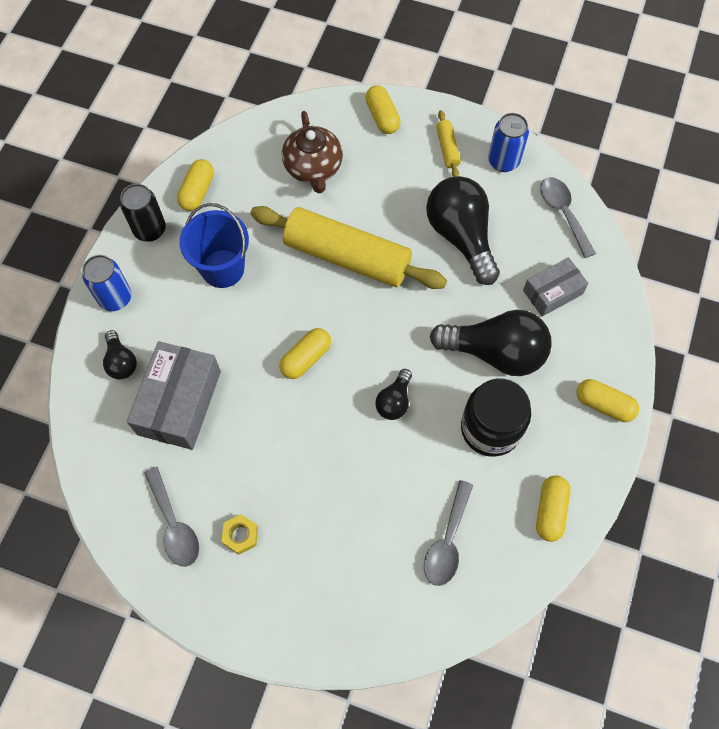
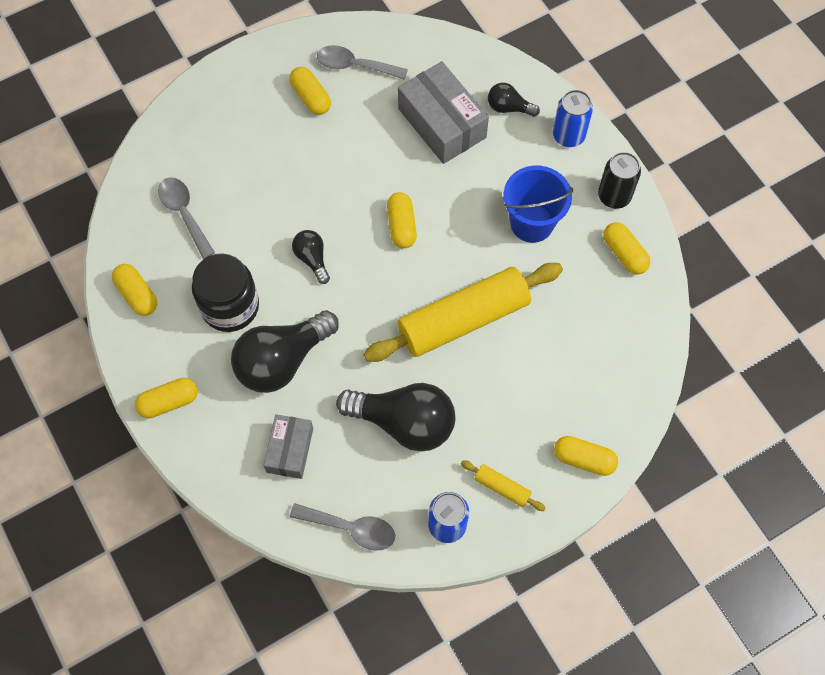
camera: 130 degrees right, 0 degrees up
(240, 535) = (311, 97): yellow nut -> yellow capsule
(313, 168) = (574, 359): brown teapot -> none

